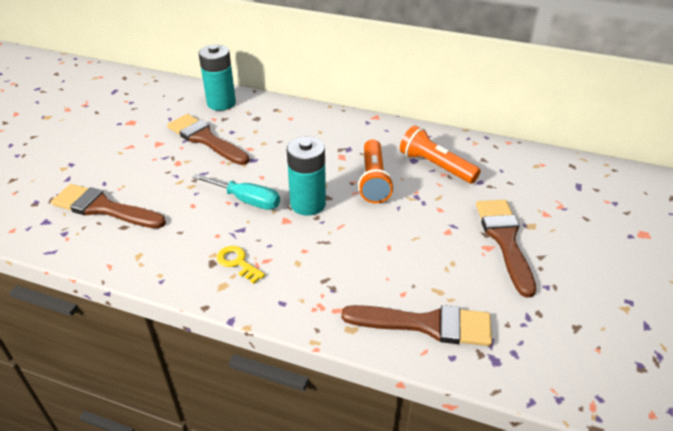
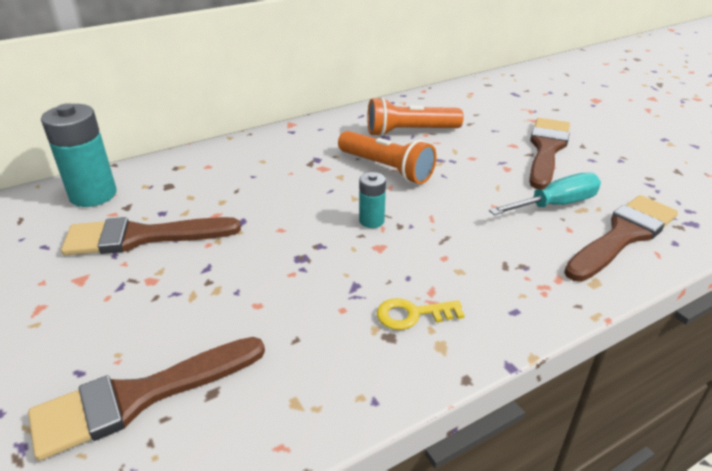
camera: 50 degrees left, 5 degrees down
(247, 200) = (308, 258): turquoise screwdriver -> turquoise screwdriver (555, 205)
(308, 204) = (371, 221): turquoise battery -> turquoise battery, size x0.53
(504, 240) = (546, 149): brown brush -> brown brush turned 75 degrees clockwise

